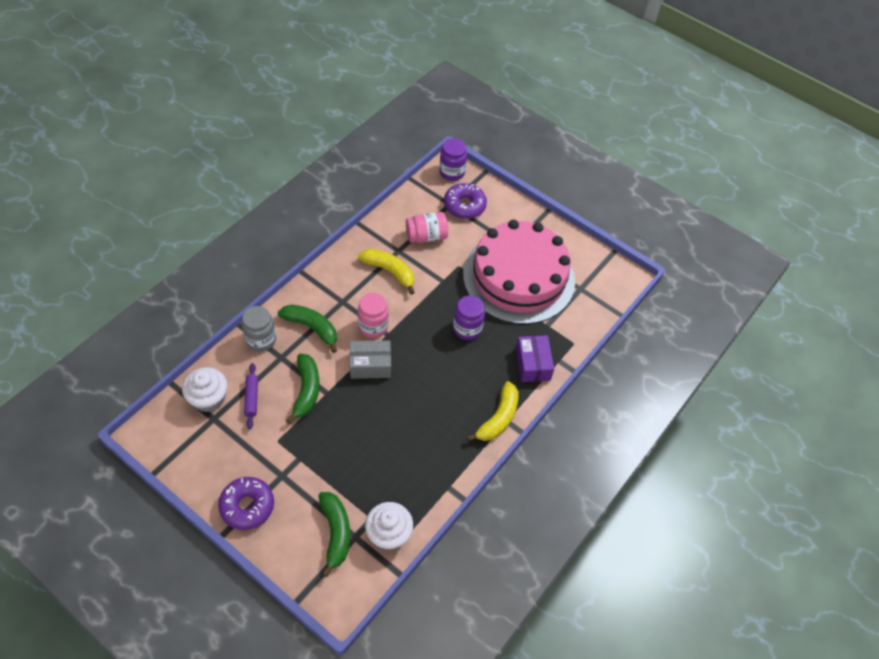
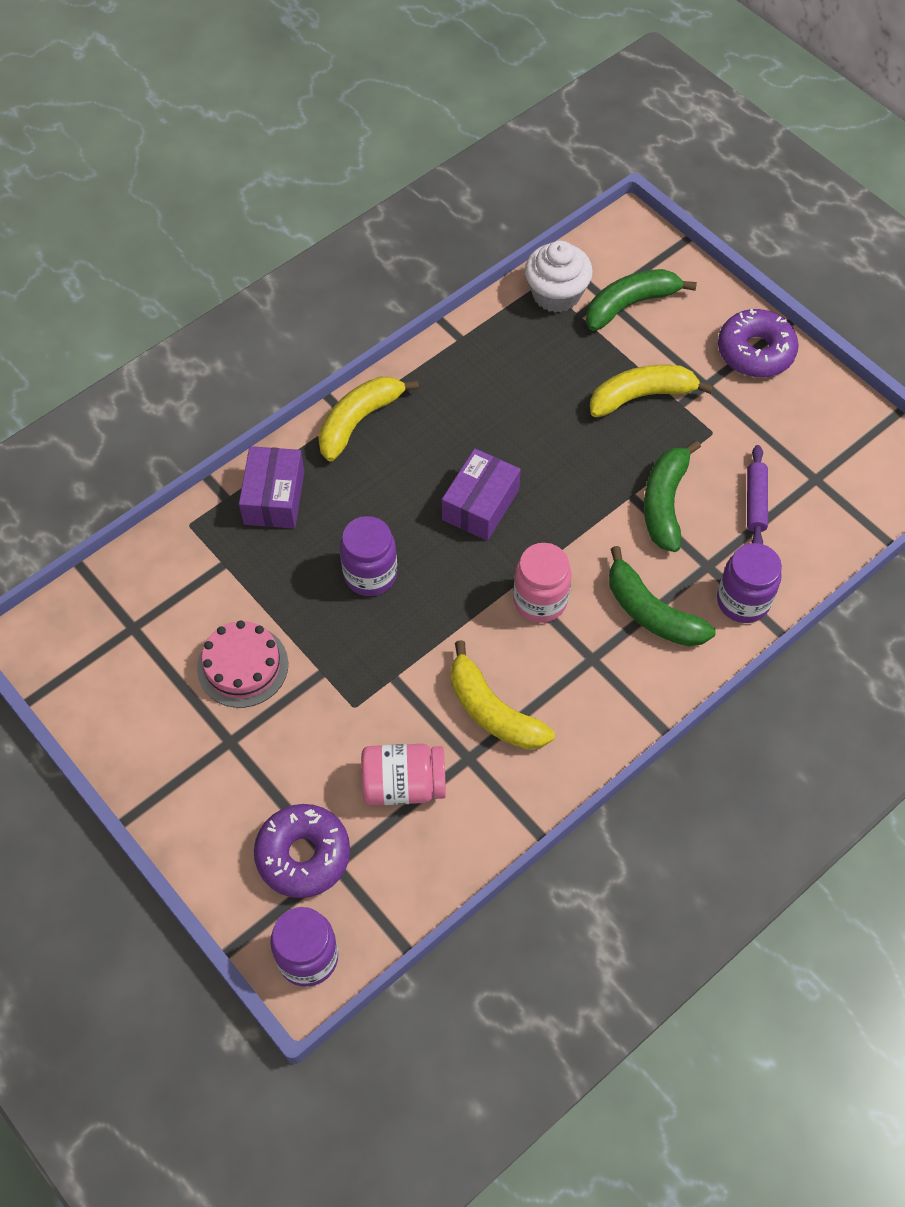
camera: 165 degrees left, 5 degrees up
(208, 398) = (826, 511): white cupcake -> none
(261, 340) = (743, 601): grey jar -> purple jar
(324, 460) = (641, 396): none -> yellow banana
(335, 533) = (630, 304): green banana -> green banana turned 60 degrees clockwise
(370, 365) = (553, 531): grey box -> none
(414, 375) = (480, 505): none -> purple box
(519, 277) = (242, 666): pink cake -> pink cake, size x0.41

